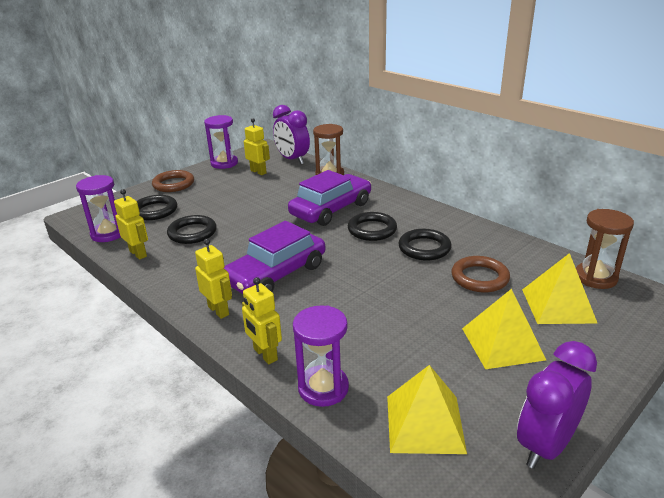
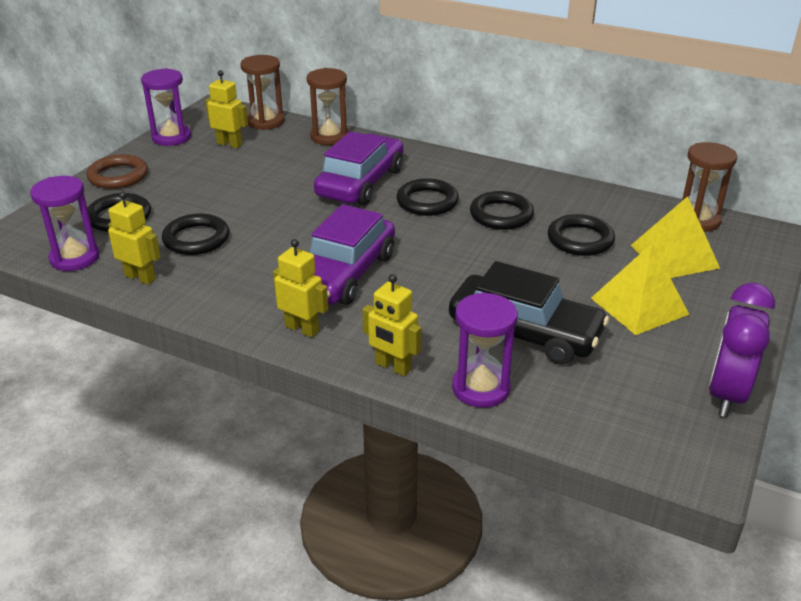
camera: 20 degrees left, 5 degrees up
(292, 160) = (265, 121): purple clock -> brown hourglass
(388, 347) = (524, 333): none -> black car
(425, 423) = (605, 400): yellow pyramid -> none
(479, 278) = (580, 240): brown ring -> black ring

